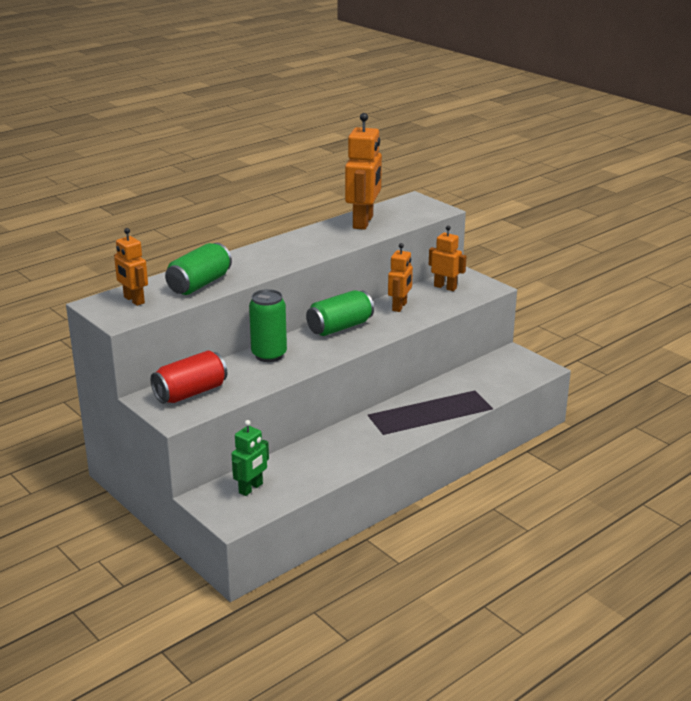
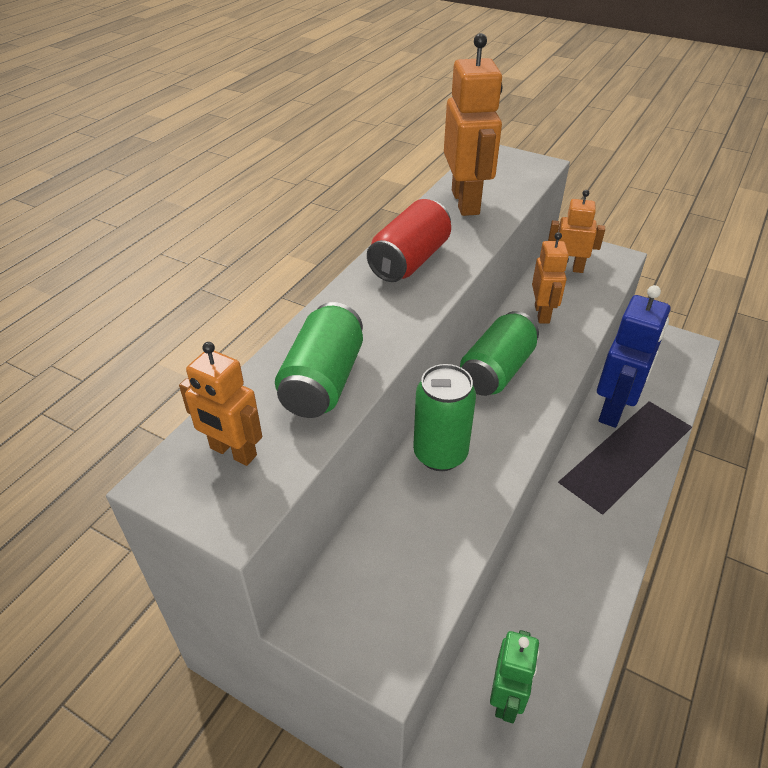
camera: 20 degrees left, 15 degrees up
(190, 393) = (376, 583): red can -> red can (410, 260)
(443, 389) = (614, 409): none -> blue robot

